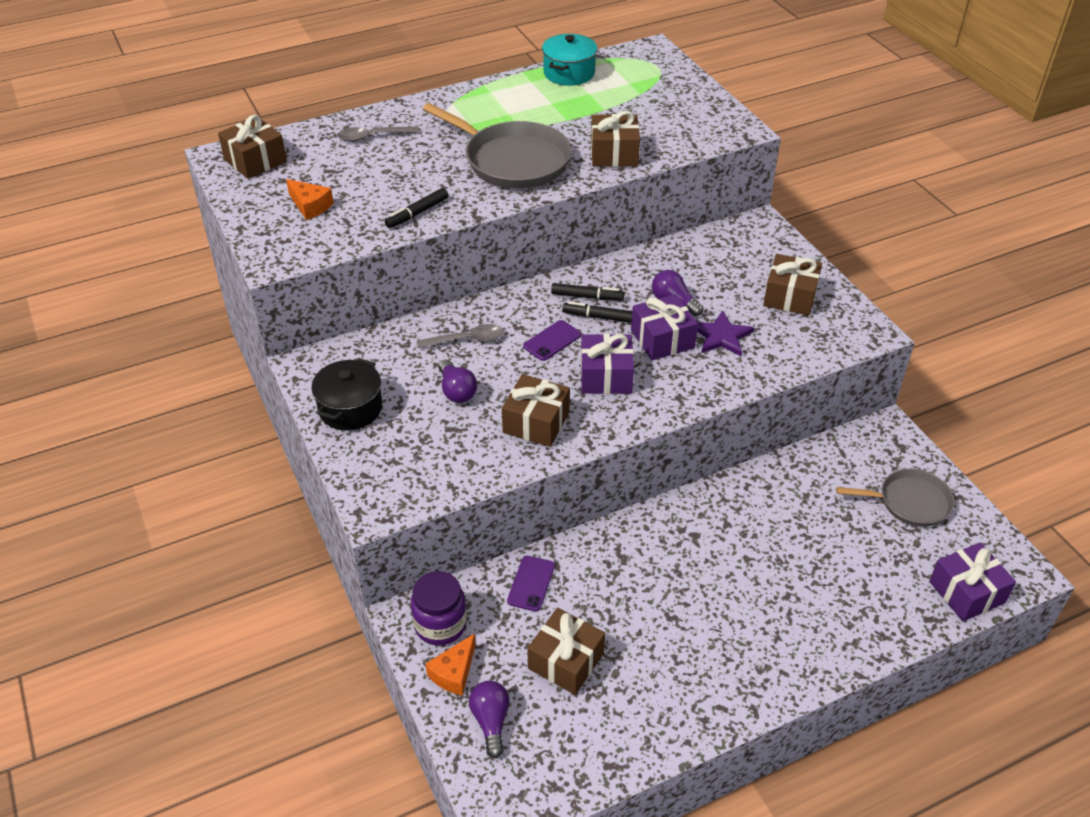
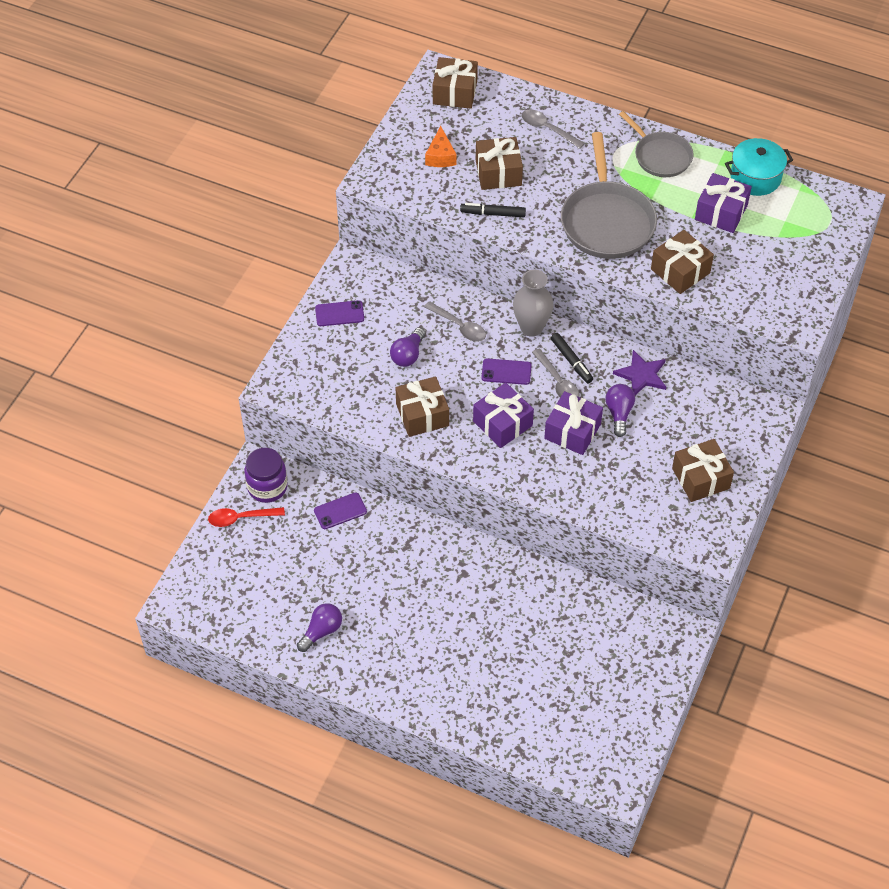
camera: 50 degrees right, 10 degrees up
(350, 408) = (339, 313): black pot -> purple phone
(454, 672) = (241, 518): orange cheese -> red spoon
(491, 721) = (226, 559): purple light bulb -> purple light bulb (321, 631)
(523, 298) = (531, 327): none -> grey vase
(566, 661) = (300, 568): brown gift -> brown gift (498, 173)
(599, 317) = (557, 382): black marker -> grey spoon
(721, 336) = (611, 463): purple star -> purple star (641, 375)
(910, 502) = (620, 684): grey pan -> grey pan (660, 156)
(966, 592) = (565, 760): purple gift -> purple gift (721, 212)

